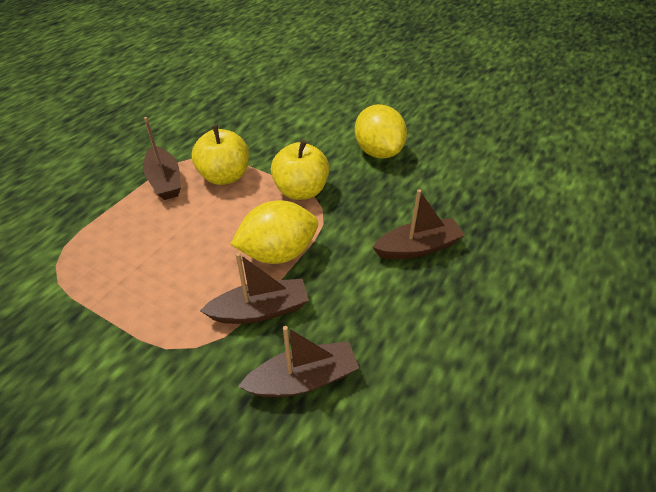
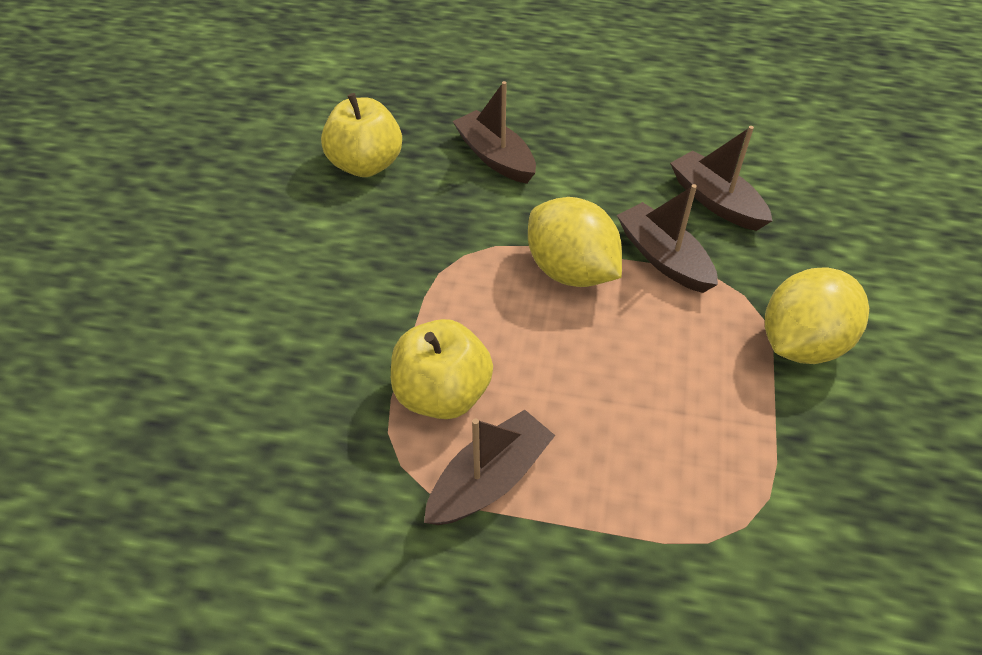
camera: 110 degrees left, 5 degrees up
(301, 191) = (438, 286): yellow apple -> yellow apple (366, 165)
(378, 152) = (310, 226): yellow lemon -> yellow lemon (801, 343)

